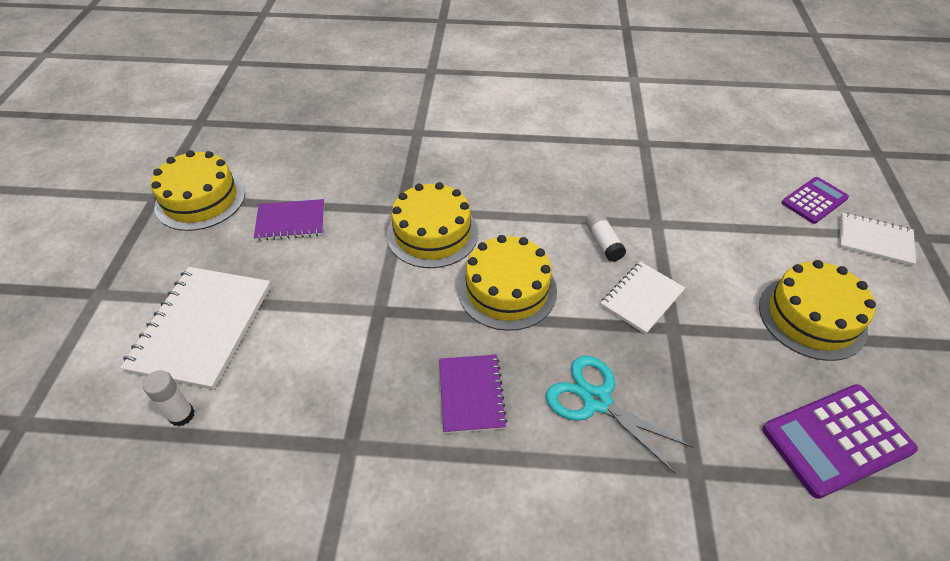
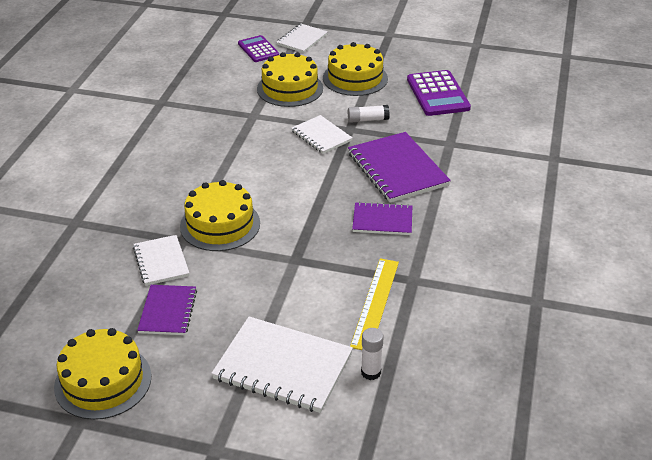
camera: 80 degrees left, 10 degrees down
(303, 405) = (375, 303): none -> yellow ruler
(365, 201) = (161, 261): none -> white notebook
(507, 290) = (295, 193): yellow cake -> yellow cake (290, 88)
(596, 400) = (397, 169): turquoise scissors -> purple notebook
(603, 242) = (263, 142): white glue stick -> white glue stick (368, 119)

